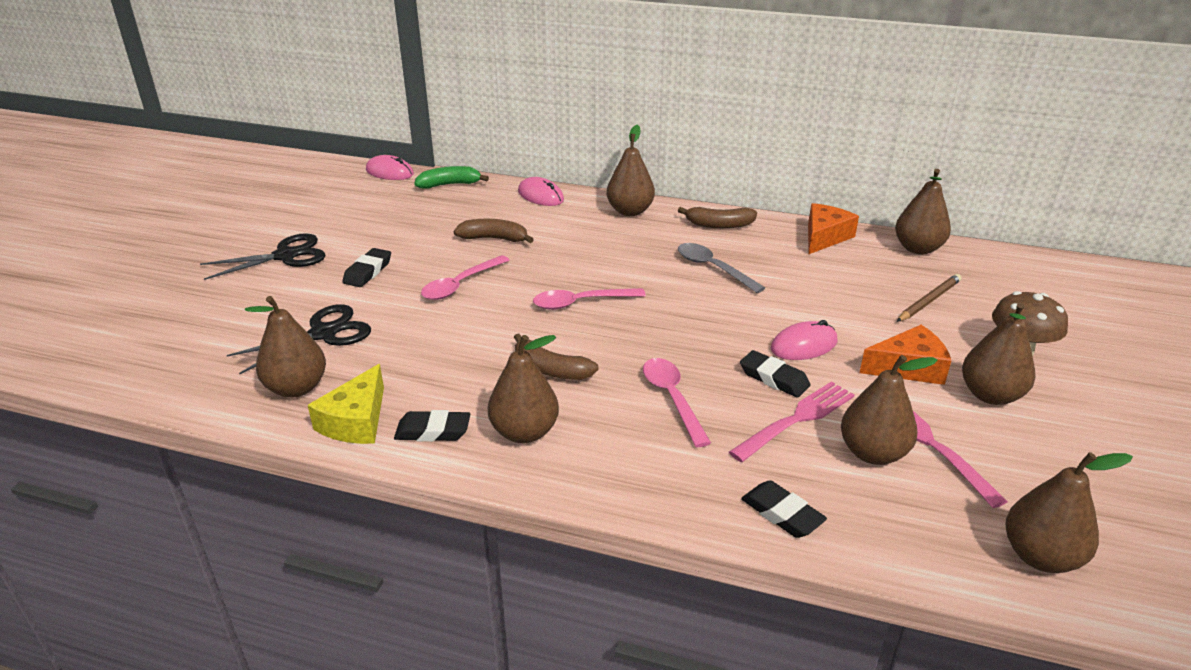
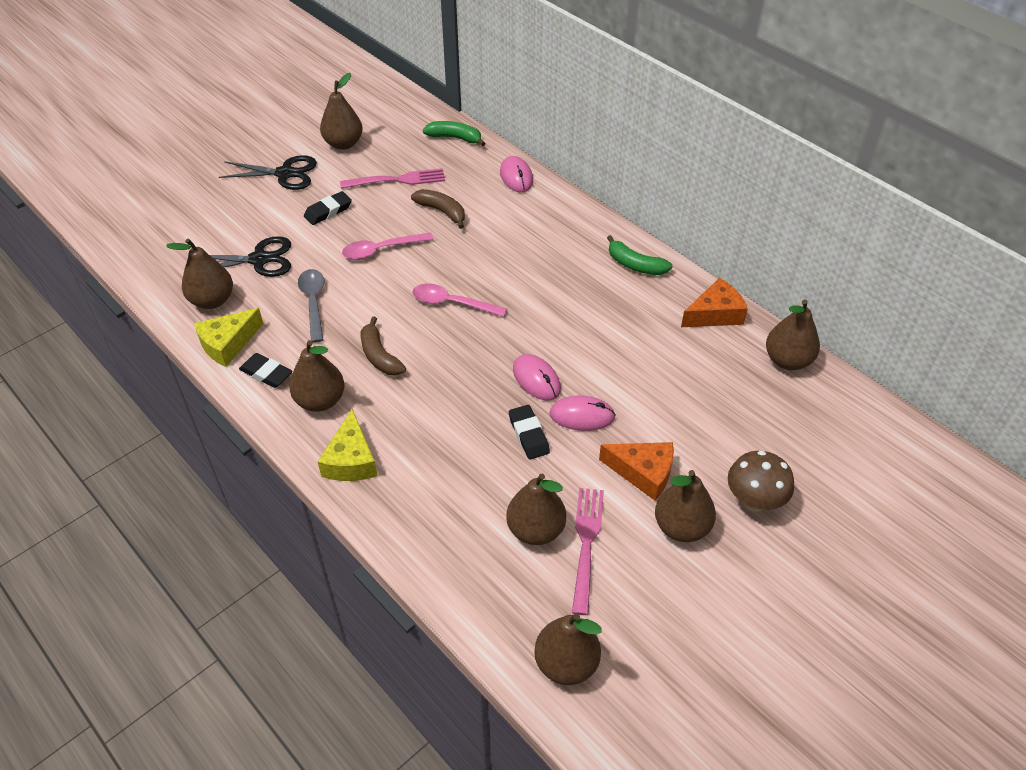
camera: 30 degrees right, 15 degrees up
(389, 172) = (420, 107): pink mouse -> pink mouse (536, 379)
(617, 472) = (351, 460): none -> yellow cheese
(630, 211) = (574, 221): brown pear -> brown pear (343, 144)
(672, 398) = (439, 418): pink spoon -> none
(713, 268) = (585, 310): grey spoon -> grey spoon (313, 302)
(719, 225) = (635, 265): brown banana -> green banana
(782, 514) = (426, 543): black eraser -> none
(796, 419) = (509, 477): pink fork -> pink fork (397, 180)
(929, 301) = (734, 418): brown pencil -> none

